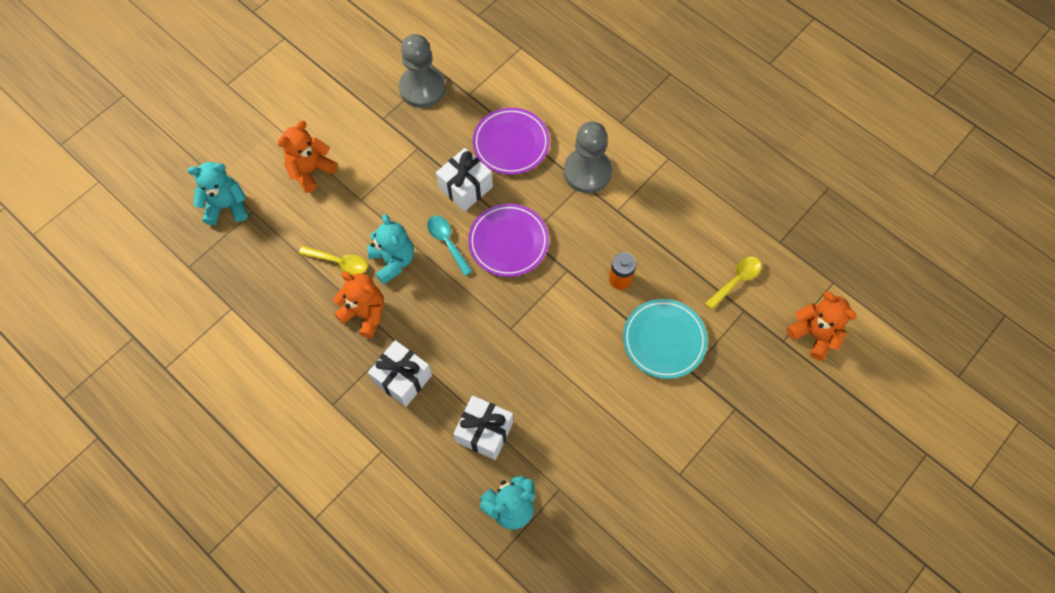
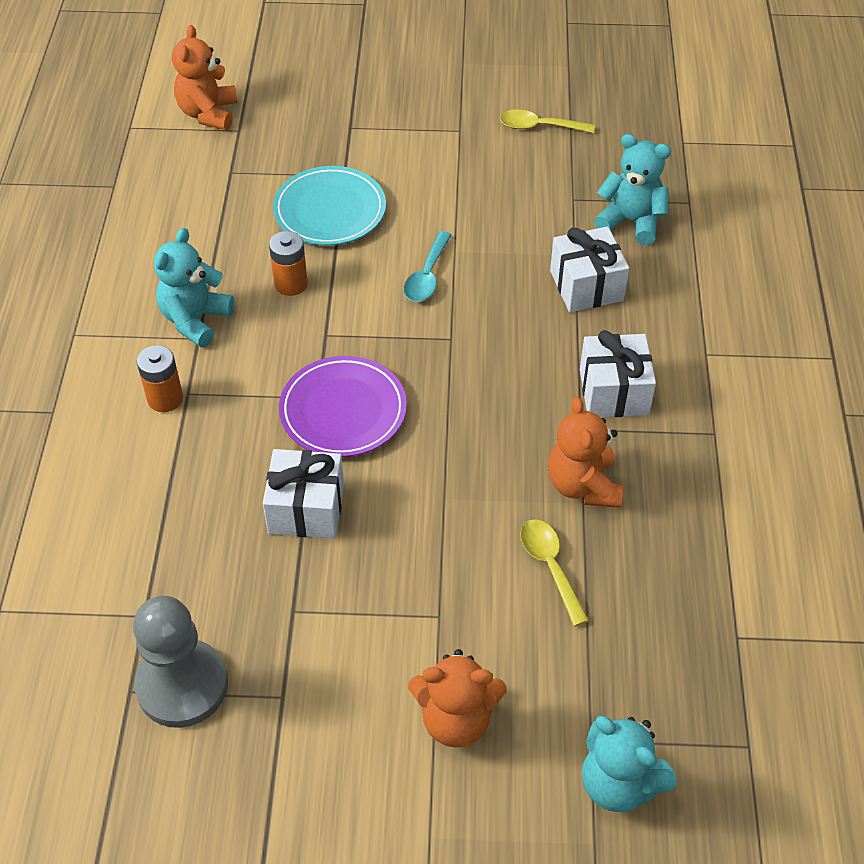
camera: 130 degrees left, 15 degrees down
(393, 261) = (487, 509): turquoise teddy bear -> turquoise teddy bear (195, 320)
(447, 242) = (405, 472): turquoise spoon -> turquoise spoon (427, 276)
(511, 143) = (190, 506): purple plate -> none
(587, 172) = (165, 398): grey pawn -> orange battery
(736, 280) = (199, 194): yellow spoon -> yellow spoon (539, 127)

